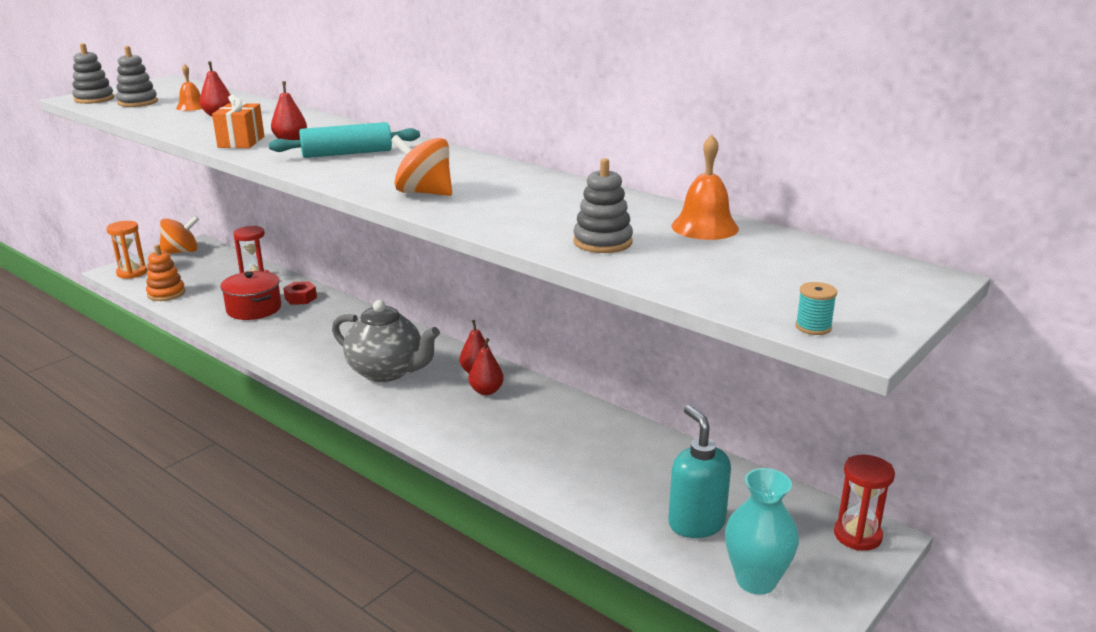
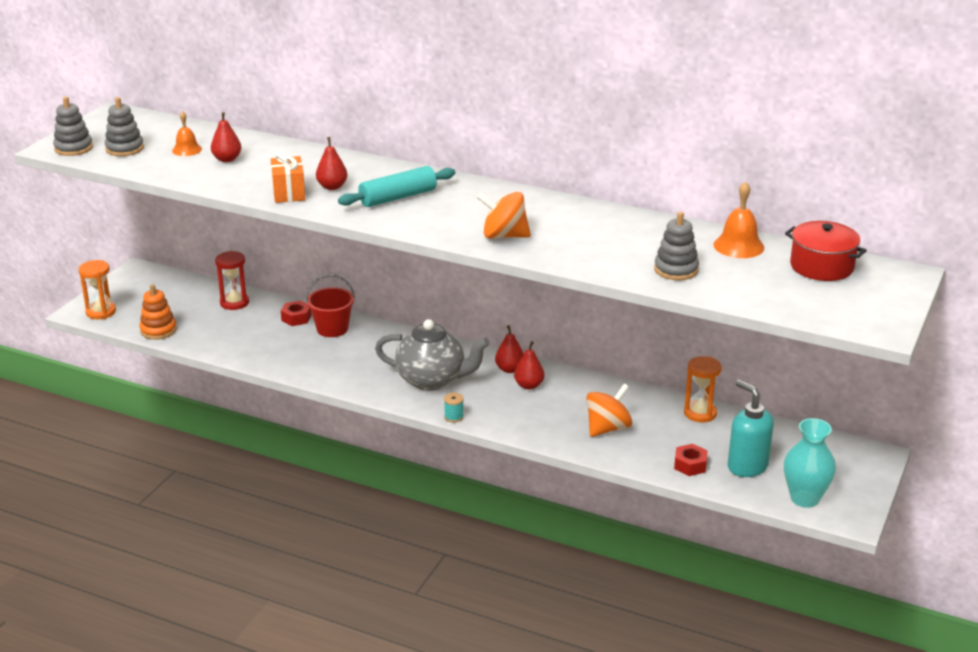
camera: 15 degrees left, 5 degrees up
(181, 252) = (130, 281): orange spinning top -> orange spinning top (607, 428)
(254, 309) = (260, 335): red pot -> red pot (821, 266)
(326, 311) = (332, 329): none -> red bucket
(623, 510) = (690, 465): none -> red nut
(667, 449) = (700, 413): none -> orange hourglass
(813, 327) = (852, 324): turquoise spool -> turquoise spool (454, 417)
(857, 535) = (861, 456): red hourglass -> none

